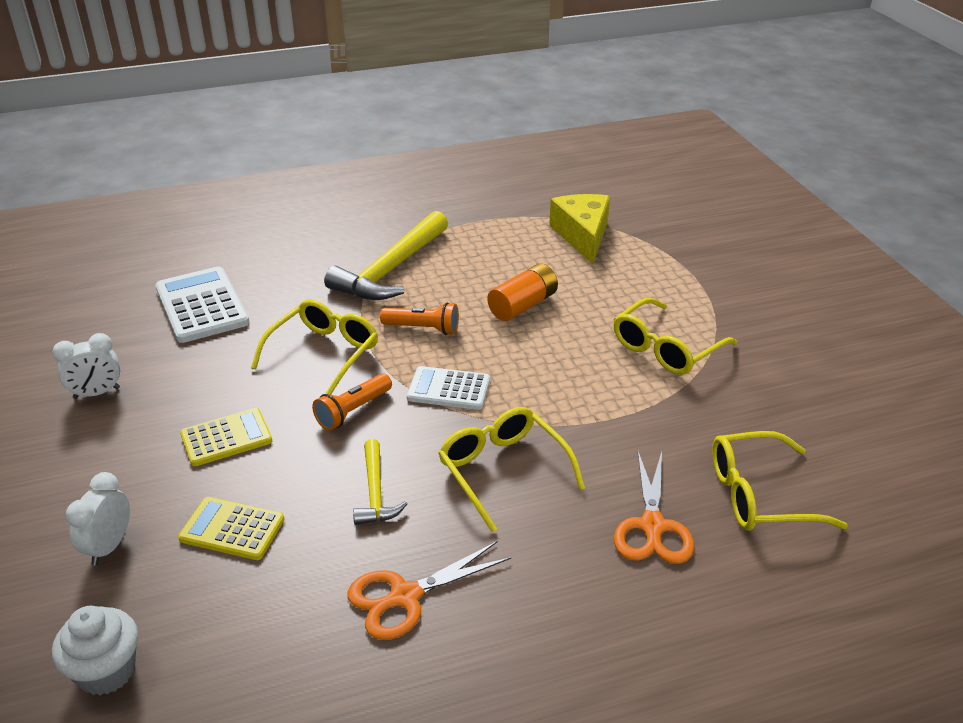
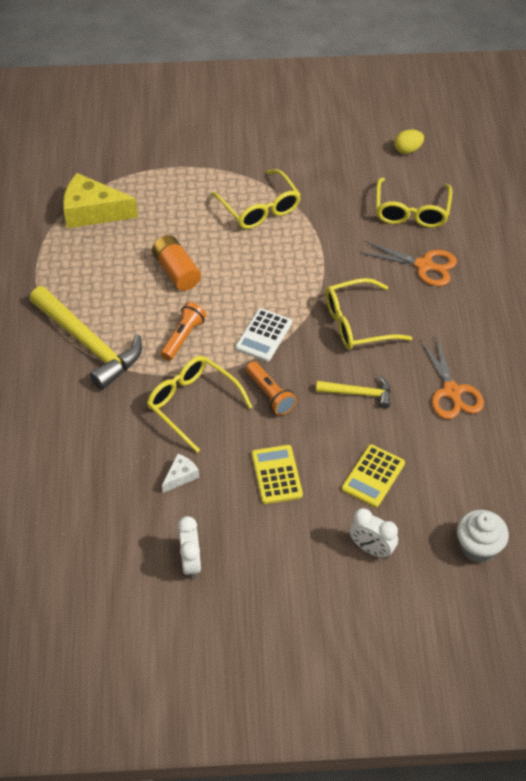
camera: 75 degrees left, 15 degrees up
(202, 305) = (88, 484): white calculator -> none
(217, 364) = (180, 476): none -> white cheese
(890, 471) = (407, 150): none -> yellow egg

